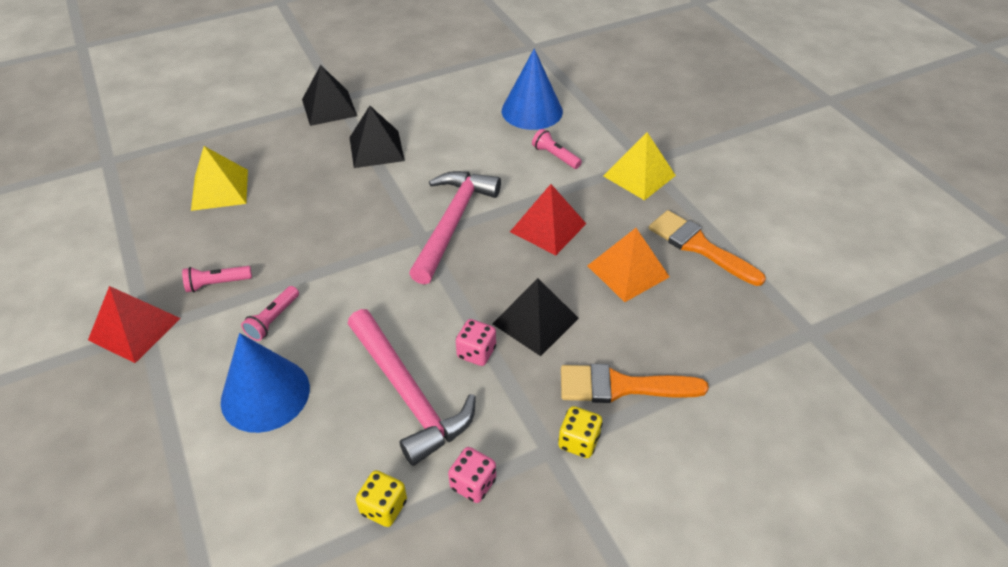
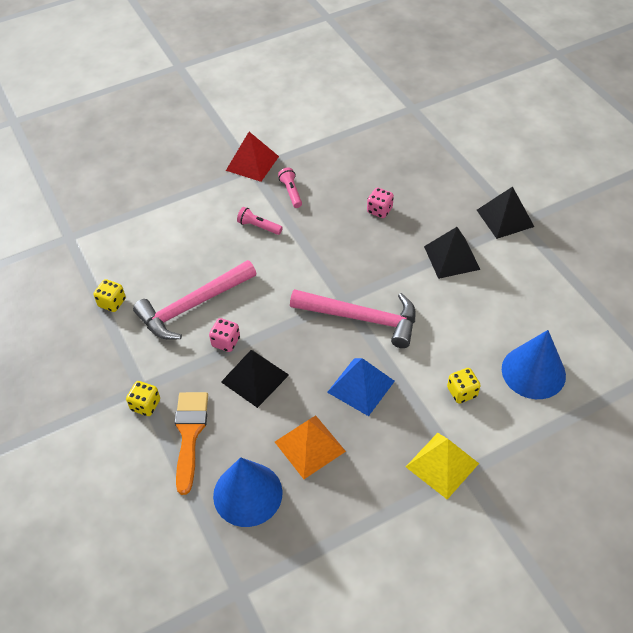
camera: 90 degrees right, 5 degrees up
(219, 189) = (387, 173): yellow pyramid -> none
(265, 394) = (198, 234): blue cone -> blue cone (247, 494)
(473, 484) = (121, 346): pink dice -> pink dice (379, 210)
(548, 227) = (361, 386): red pyramid -> blue pyramid
(555, 156) = (462, 392): pink flashlight -> yellow dice
(699, 246) = (343, 509): orange brush -> none

